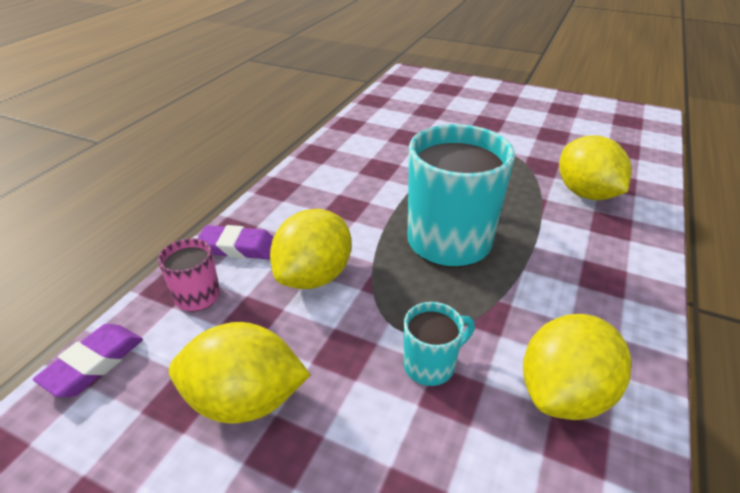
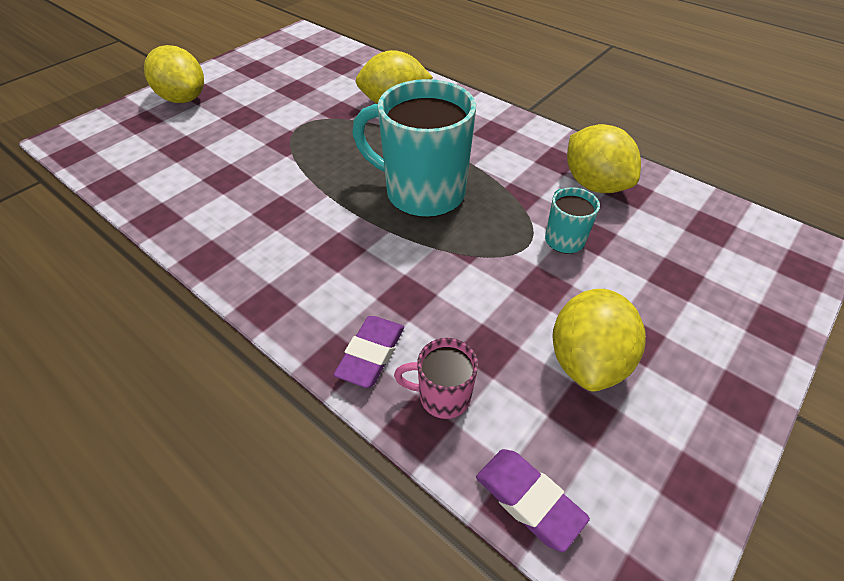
camera: 75 degrees left, 10 degrees up
(314, 276) = (442, 292): yellow lemon -> yellow lemon (183, 99)

